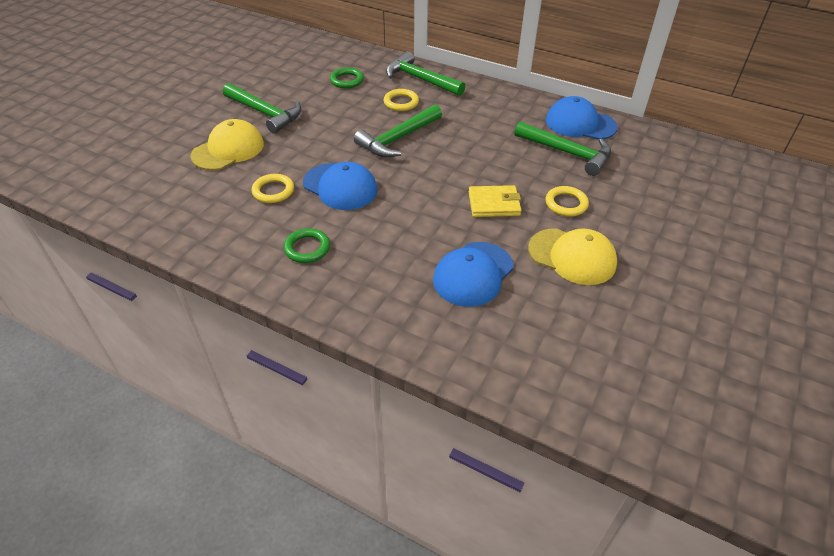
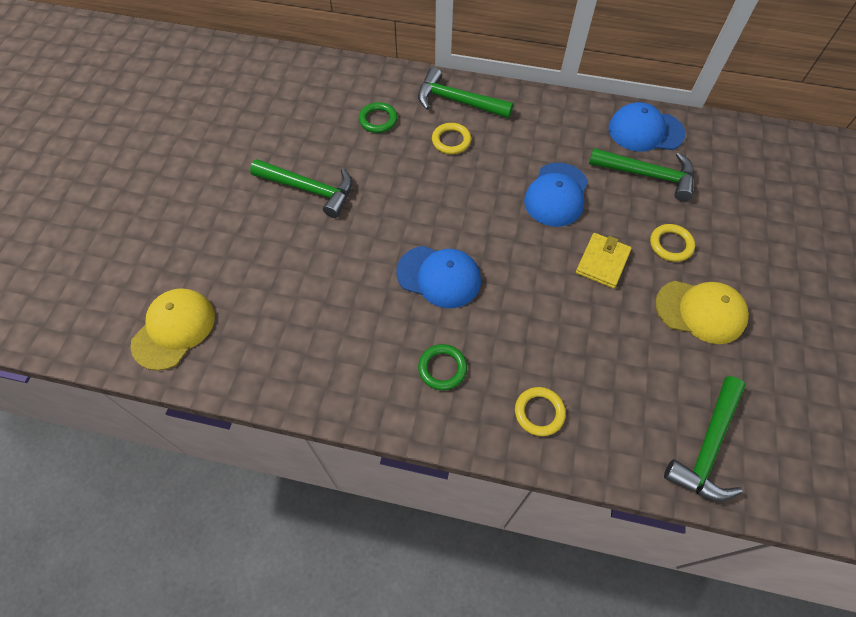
camera: 15 degrees left, 15 degrees up
(228, 149) = (294, 253): yellow cap -> yellow cap (174, 329)
(273, 191) = (371, 300): yellow ring -> yellow ring (539, 412)
(398, 139) = (470, 194): green hammer -> green hammer (708, 447)
(473, 274) = (618, 358): blue cap -> blue cap (556, 195)
(494, 204) = (602, 262): yellow wallet -> yellow wallet turned 45 degrees counterclockwise

